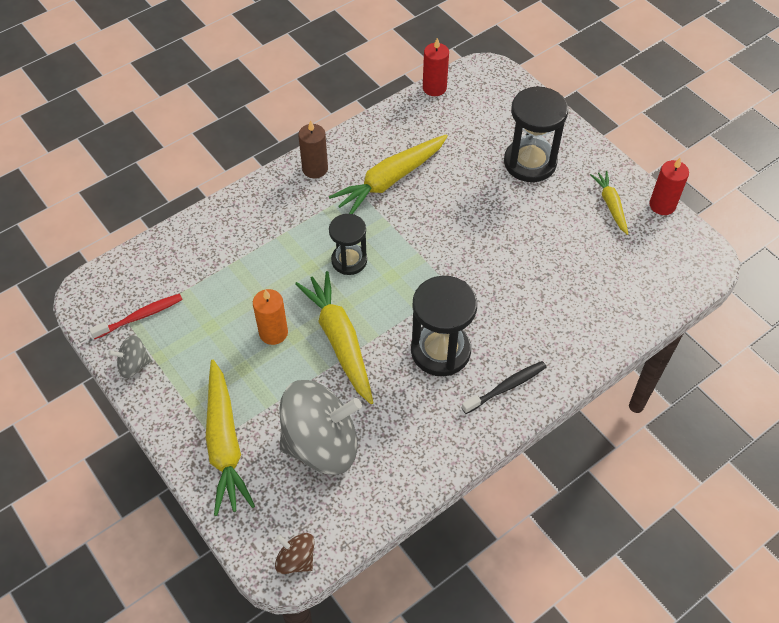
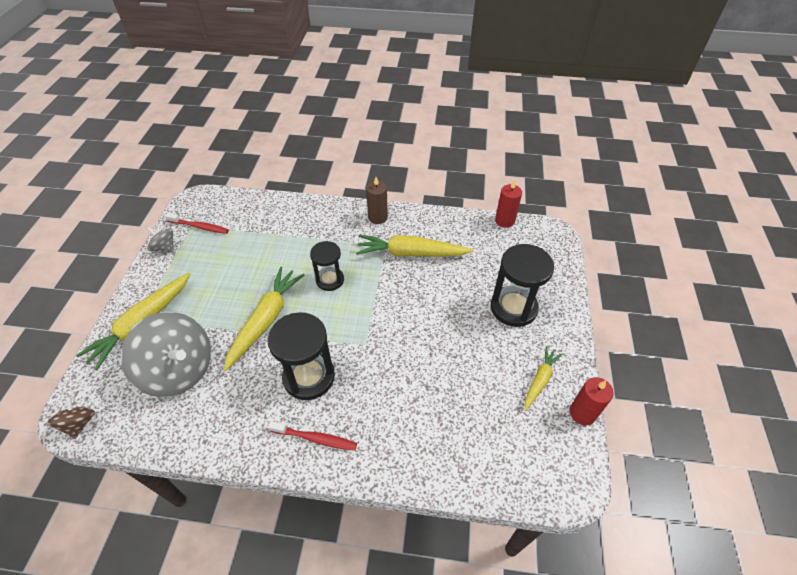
camera: 45 degrees right, 5 degrees down
(273, 333) = (242, 286): orange candle -> none
(506, 387) = (315, 438): black toothbrush -> red toothbrush

